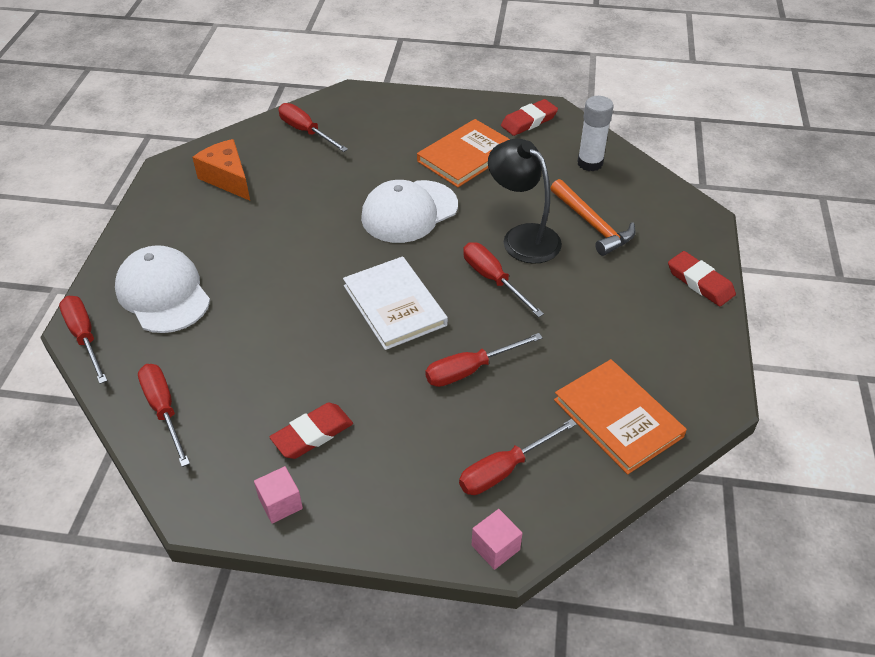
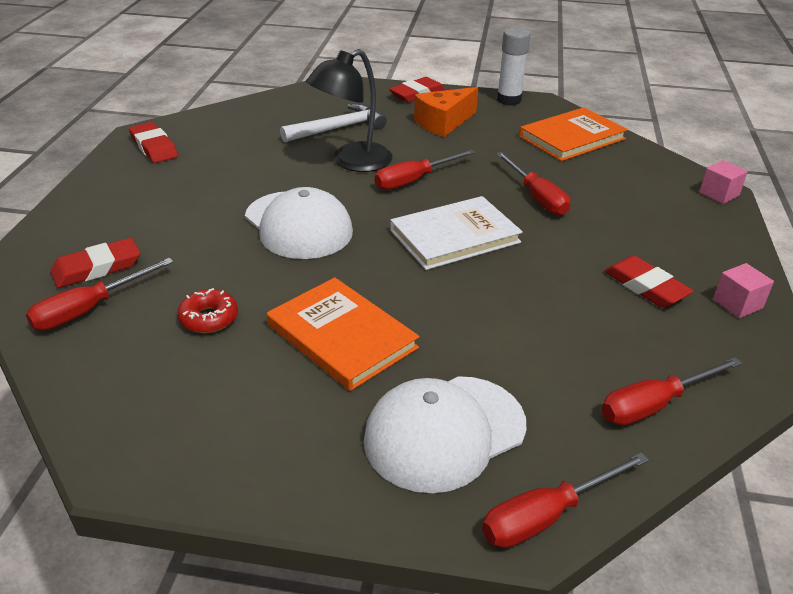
camera: 90 degrees left, 10 degrees down
(227, 179) = (180, 386): orange cheese -> orange cheese (443, 123)
(292, 181) = (209, 318): none -> red donut
(351, 126) = (97, 268): none -> red eraser
(466, 156) = (204, 186): orange book -> orange book (342, 336)
(504, 469) = (642, 186): red screwdriver -> none
(590, 163) = (243, 122): white glue stick -> white glue stick (509, 100)
(592, 224) = (338, 128): orange hammer -> white hammer

